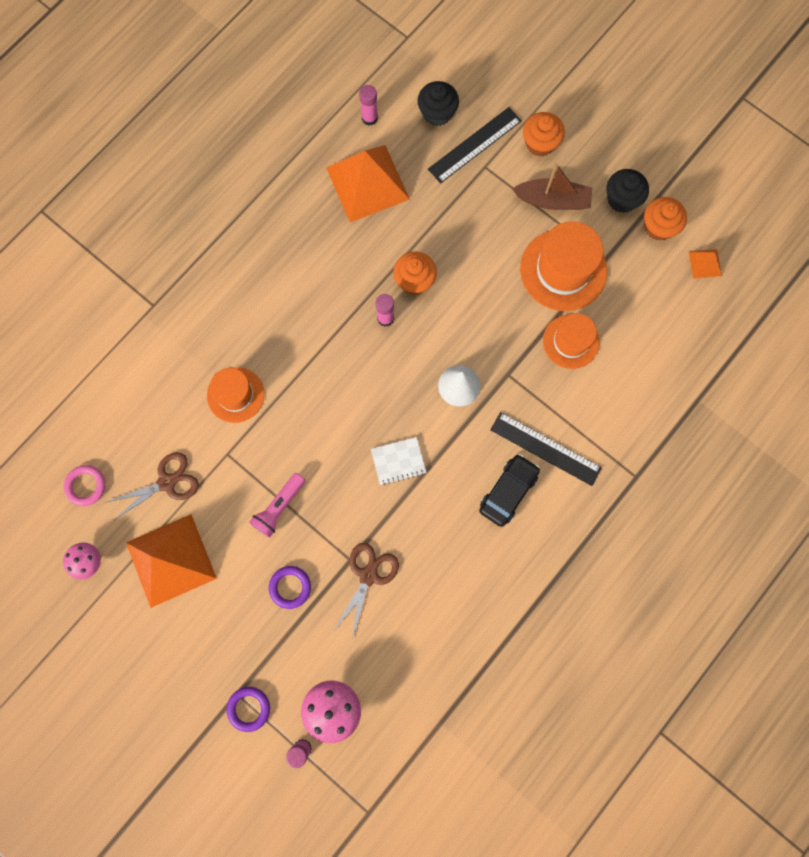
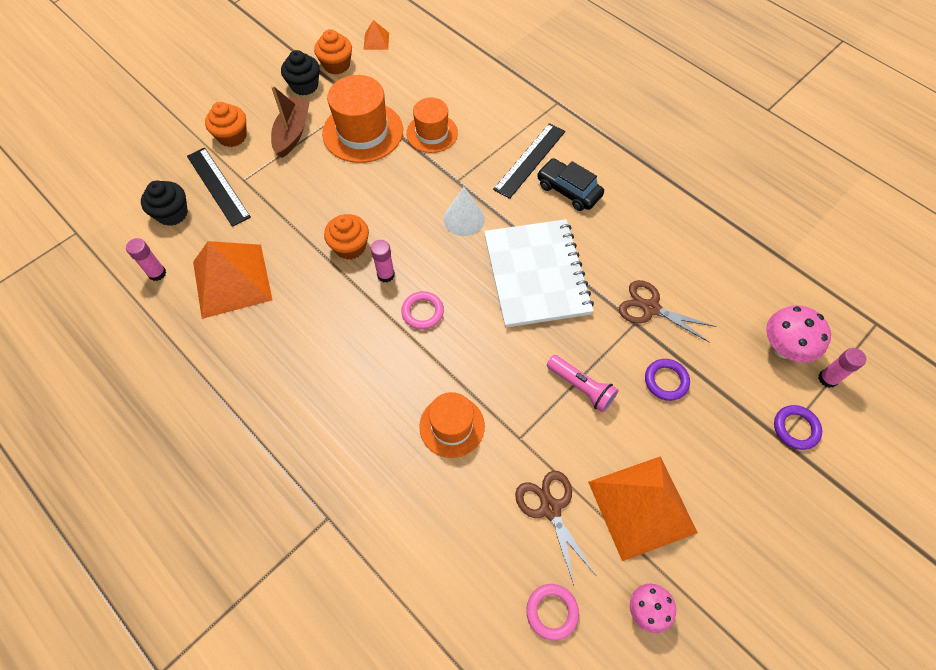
camera: 85 degrees left, 15 degrees down
(347, 357) = (422, 312): none -> pink ring
(398, 461) = (536, 274): white notebook -> white notebook, size x2.31

